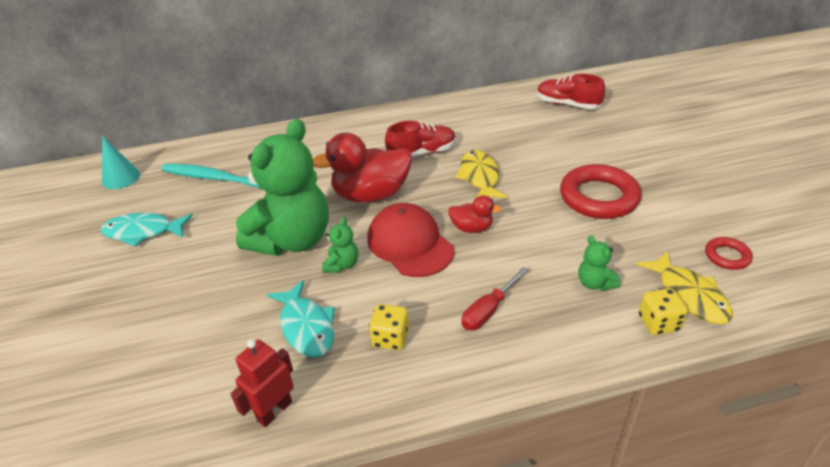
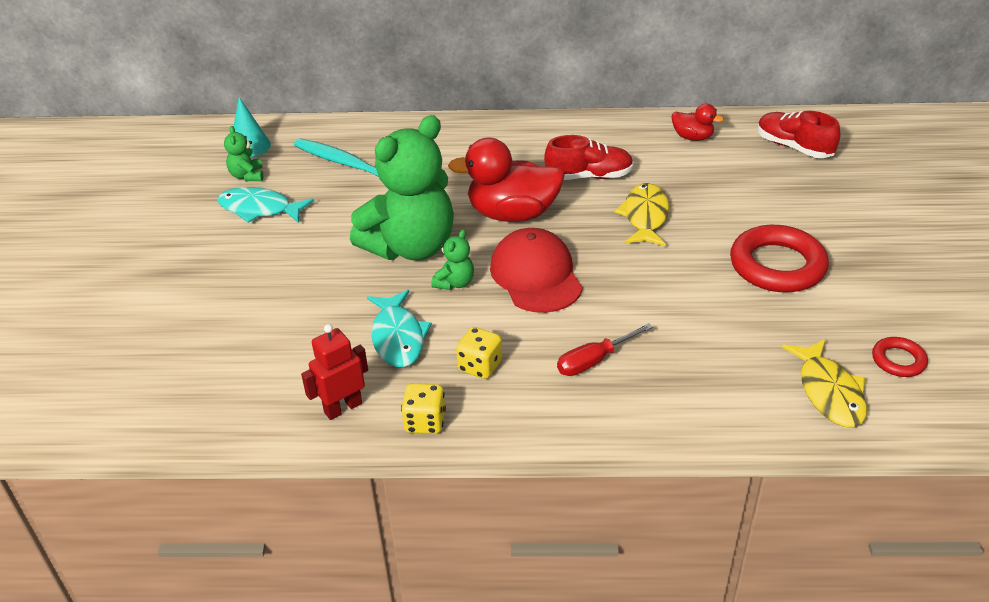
camera: 15 degrees right, 0 degrees up
(472, 228) = (612, 272): red duck -> red duck (692, 137)
(595, 283) = (725, 357): green teddy bear -> green teddy bear (247, 176)
(658, 323) = (777, 412): yellow dice -> yellow dice (425, 422)

